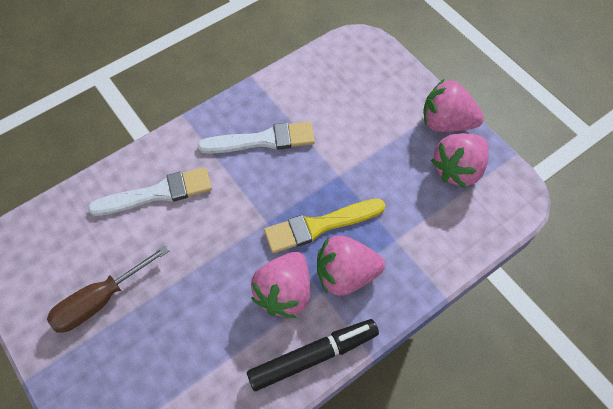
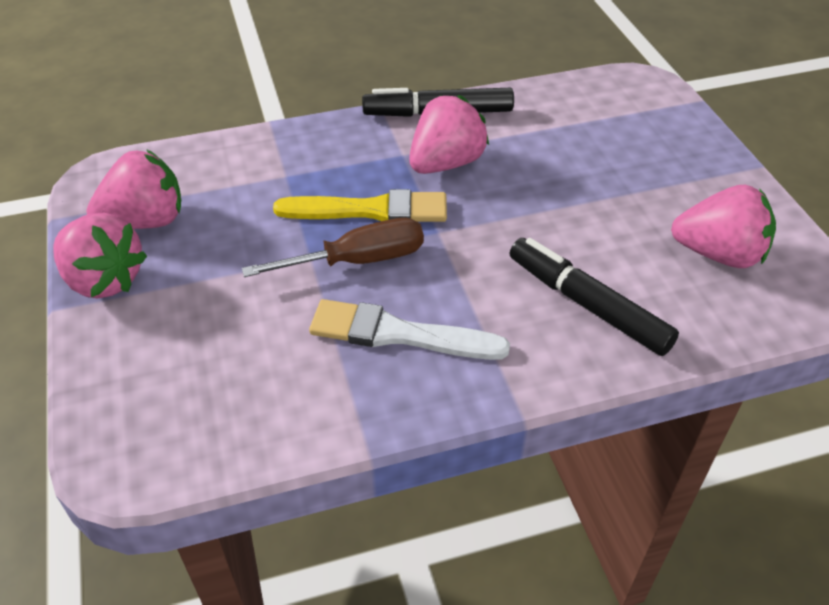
camera: 160 degrees left, 15 degrees down
(101, 300) = (675, 209): brown screwdriver -> brown screwdriver (357, 261)
(157, 193) = (587, 304): white brush -> black marker
(345, 274) = (366, 161): pink strawberry -> pink strawberry (718, 254)

